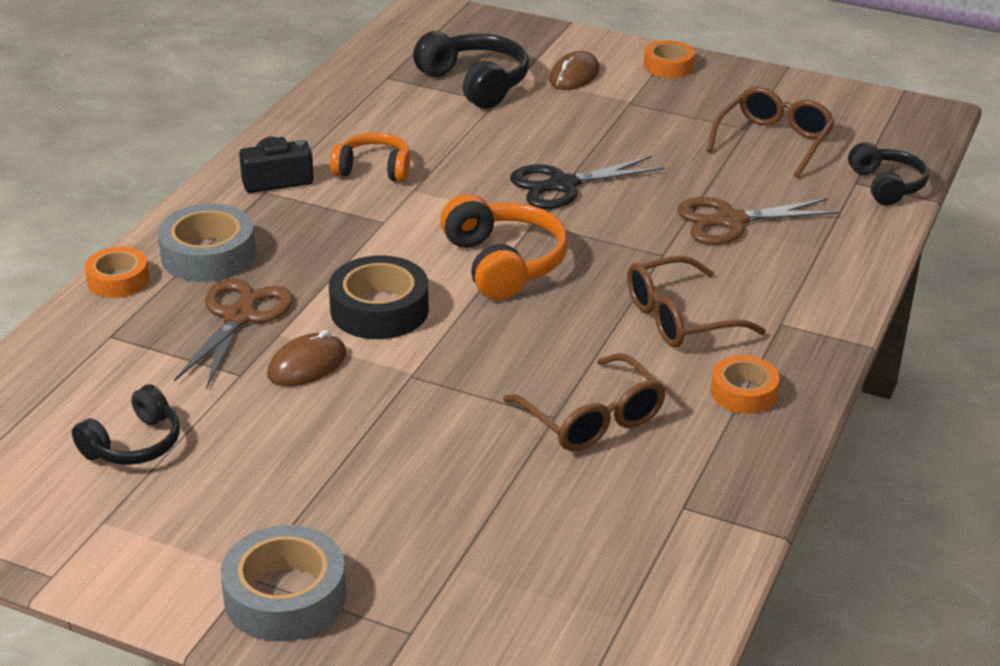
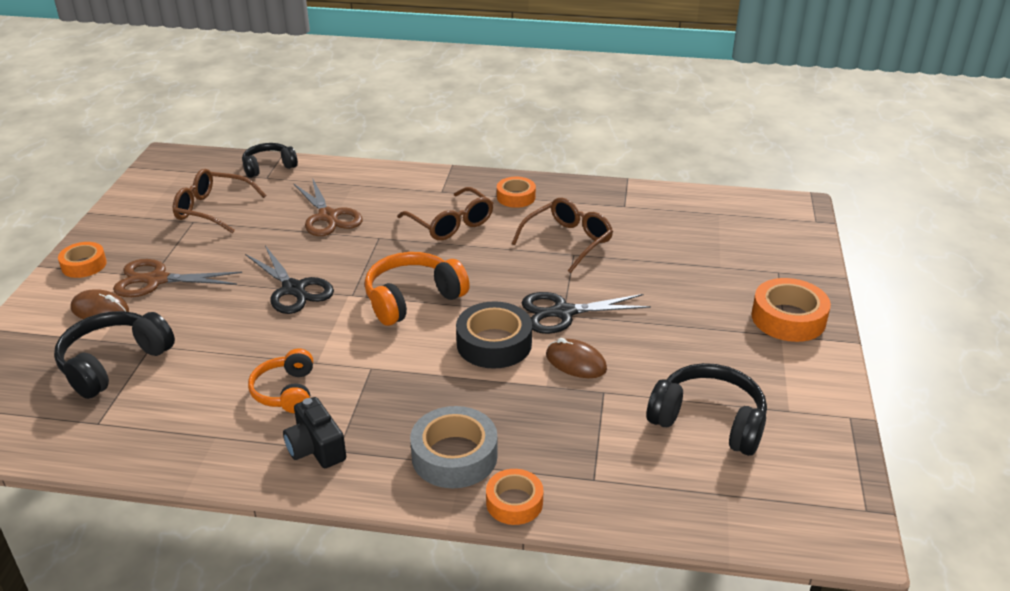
camera: 105 degrees left, 0 degrees up
(134, 444) = (709, 421): black headphones -> black headphones, size x1.52
(239, 317) = (535, 412): brown scissors -> brown scissors (157, 280)
(285, 596) = (788, 318): grey tape -> orange tape
(414, 376) = (563, 312): none -> black scissors

